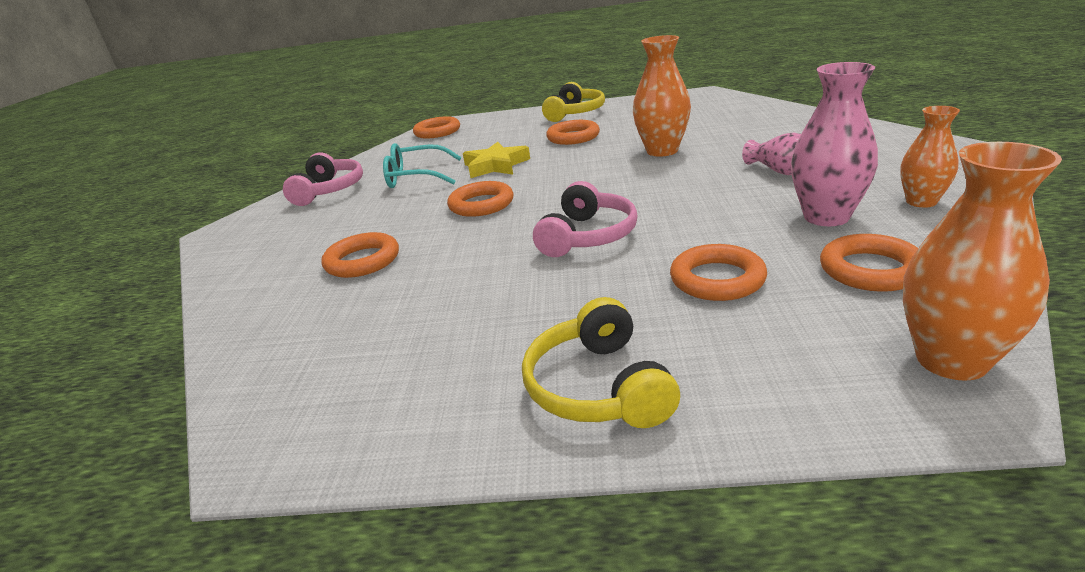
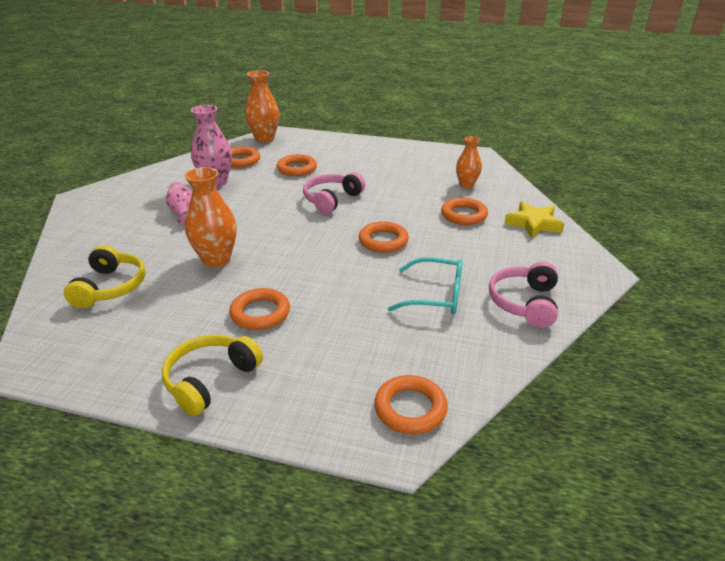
camera: 170 degrees left, 5 degrees up
(495, 166) = (357, 288): yellow star -> yellow star (533, 224)
(598, 387) = (367, 150): yellow headphones -> yellow headphones (111, 287)
(921, 202) = (167, 179): orange vase -> orange vase (466, 185)

